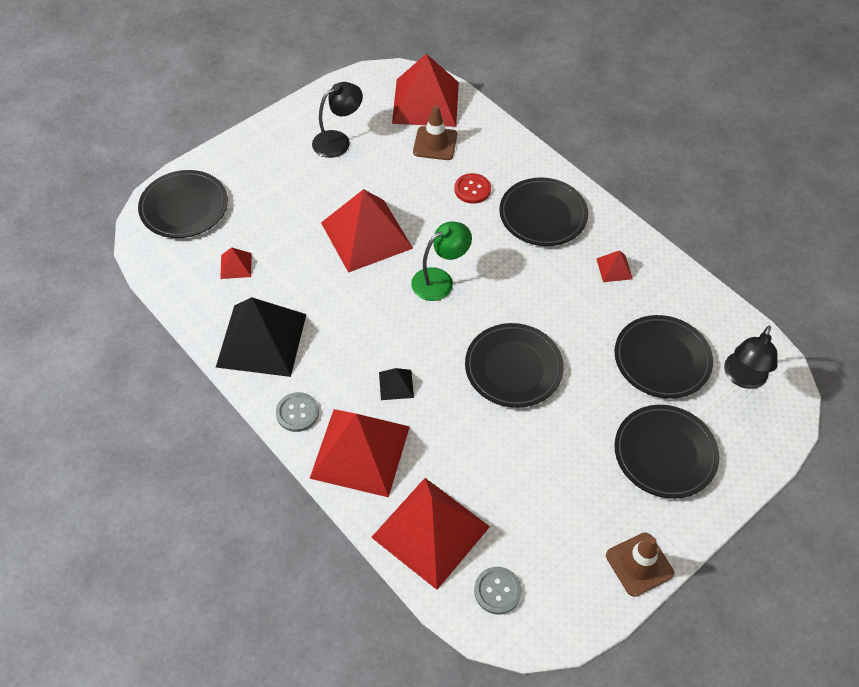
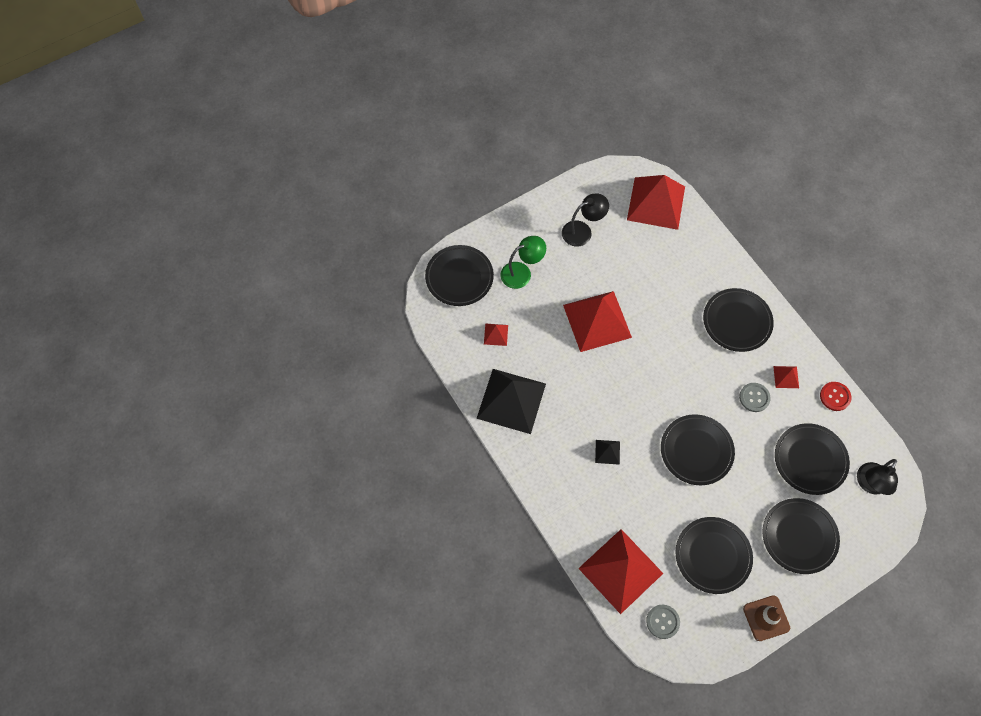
camera: 10 degrees right, 10 degrees up
(297, 413) = (533, 464): grey button -> grey button (754, 398)
(360, 452) = (576, 502): red pyramid -> none
(435, 143) = (659, 243): brown traffic cone -> none
(440, 280) = (649, 368): green lamp -> green lamp (522, 272)
(472, 189) = (684, 290): red button -> red button (835, 396)
(554, 494) = (712, 556): none -> black plate

